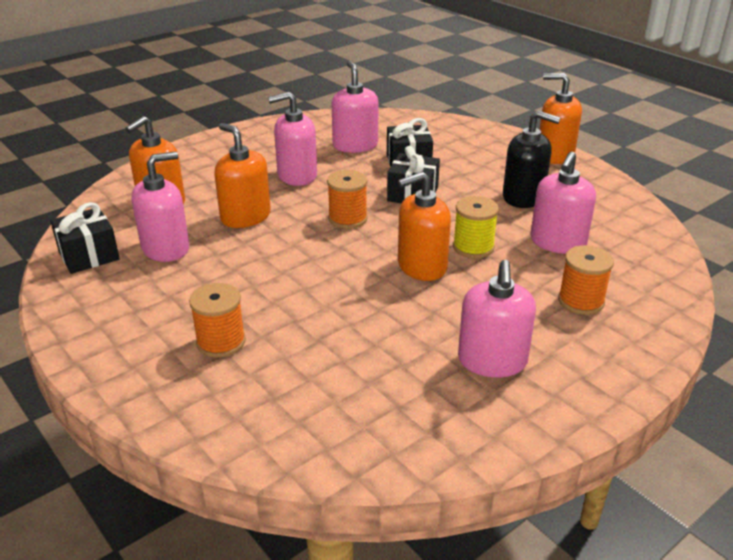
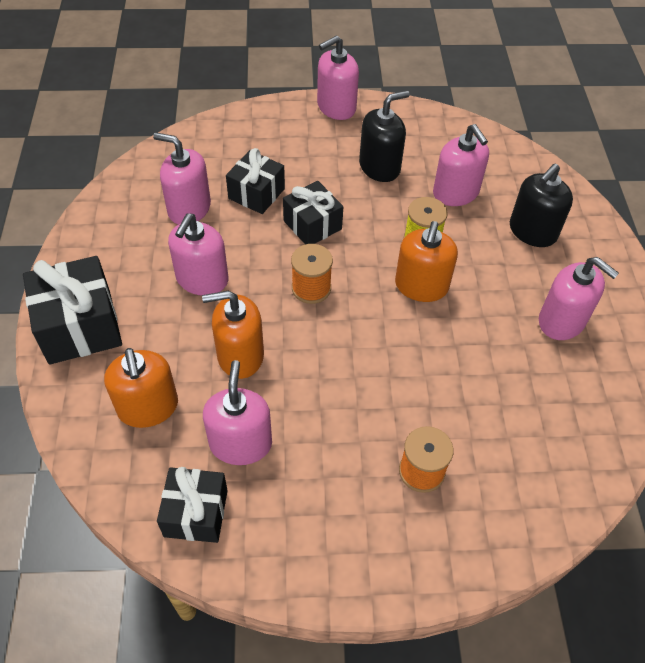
camera: 55 degrees left, 20 degrees up
(202, 154) = (80, 326): none -> black gift
(554, 155) = (336, 107): orange soap dispenser -> pink soap dispenser
(581, 301) = (532, 231): orange spool -> black soap dispenser

